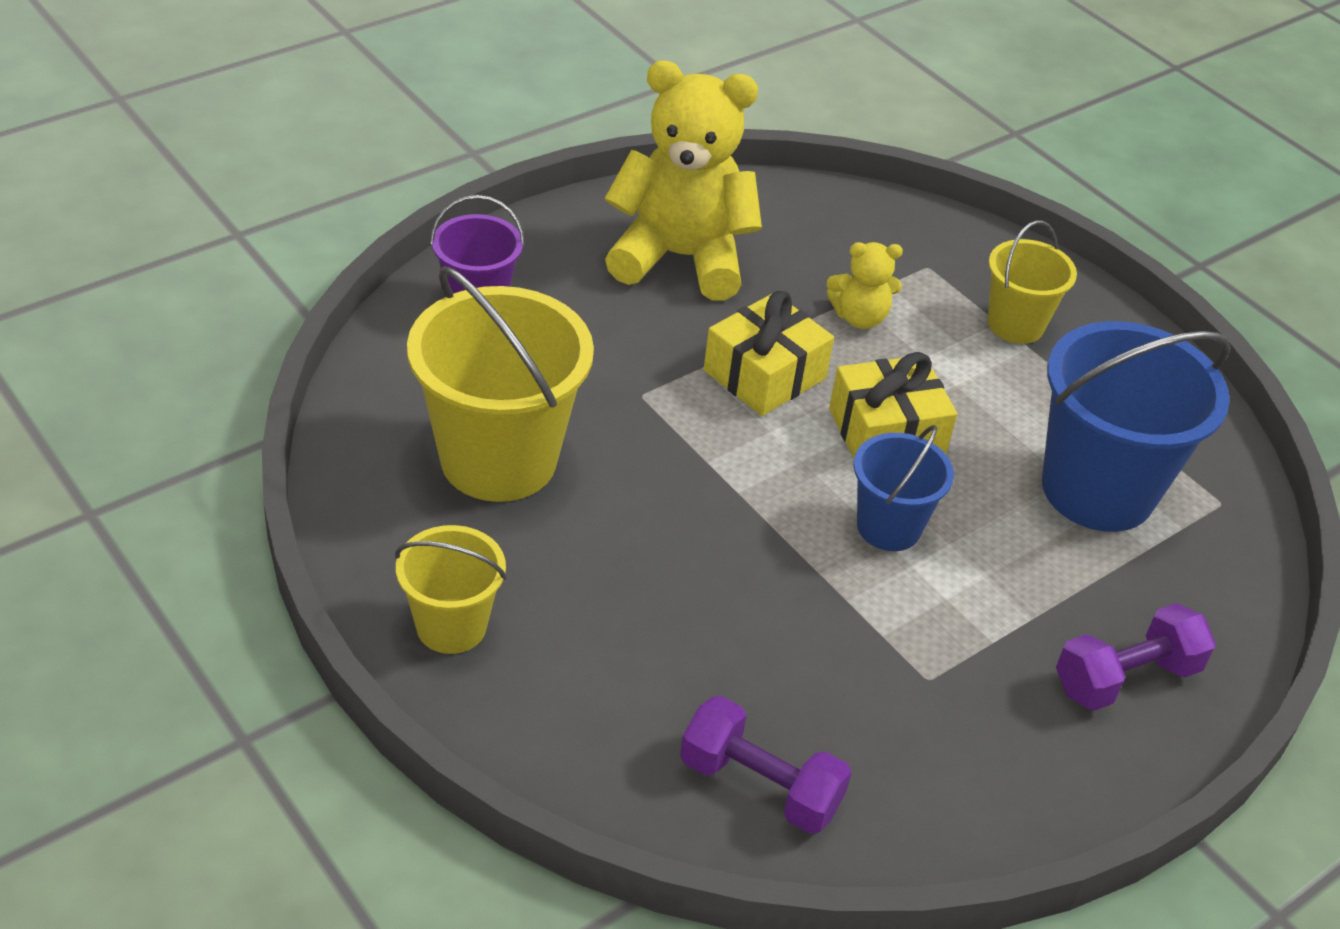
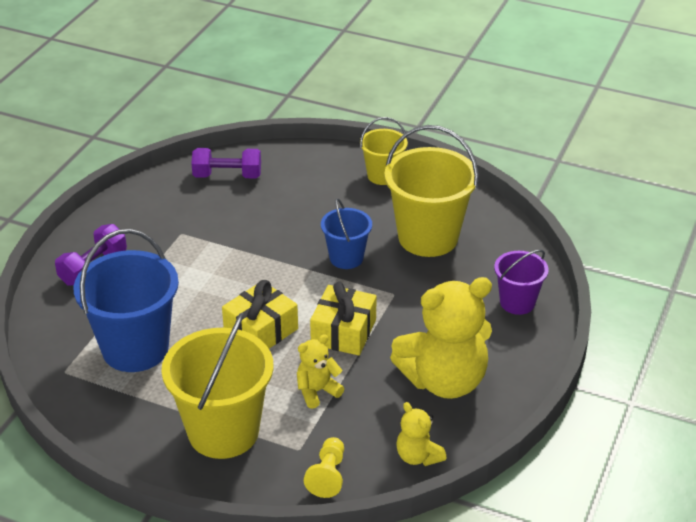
camera: 155 degrees right, 5 degrees down
(787, 201) = (418, 456): none -> yellow teddy bear
(888, 527) = (232, 285): blue bucket -> blue bucket (346, 258)
(910, 228) = (328, 475): none -> yellow pawn
(1015, 325) = (223, 432): yellow bucket -> yellow bucket, size x1.81

